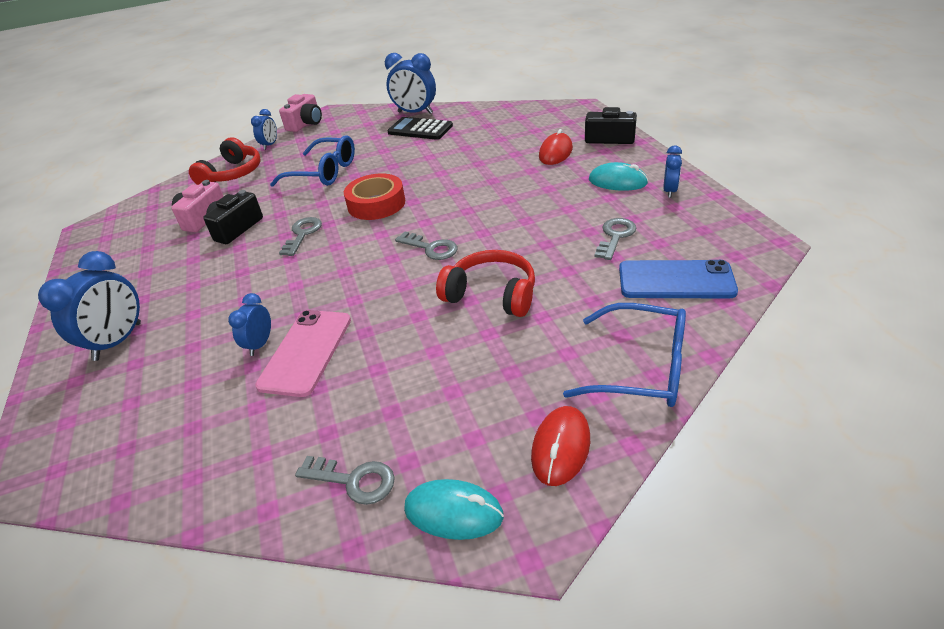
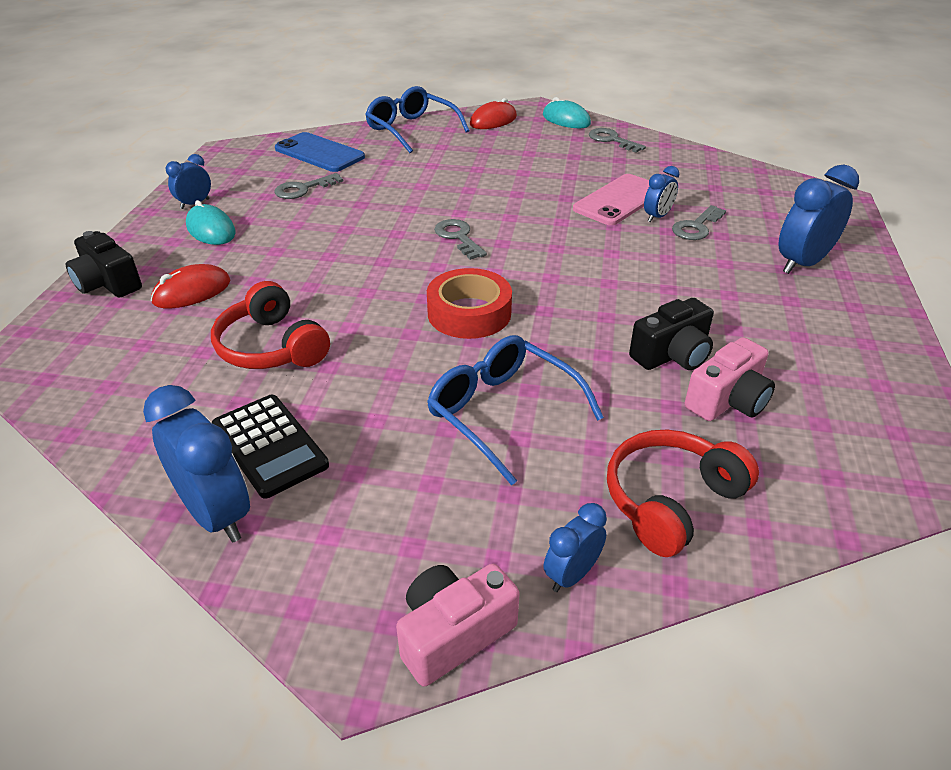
camera: 155 degrees left, 0 degrees up
(302, 234) = (583, 307): grey key -> grey key (696, 227)
(491, 294) = (449, 187): red headphones -> red headphones (271, 347)

